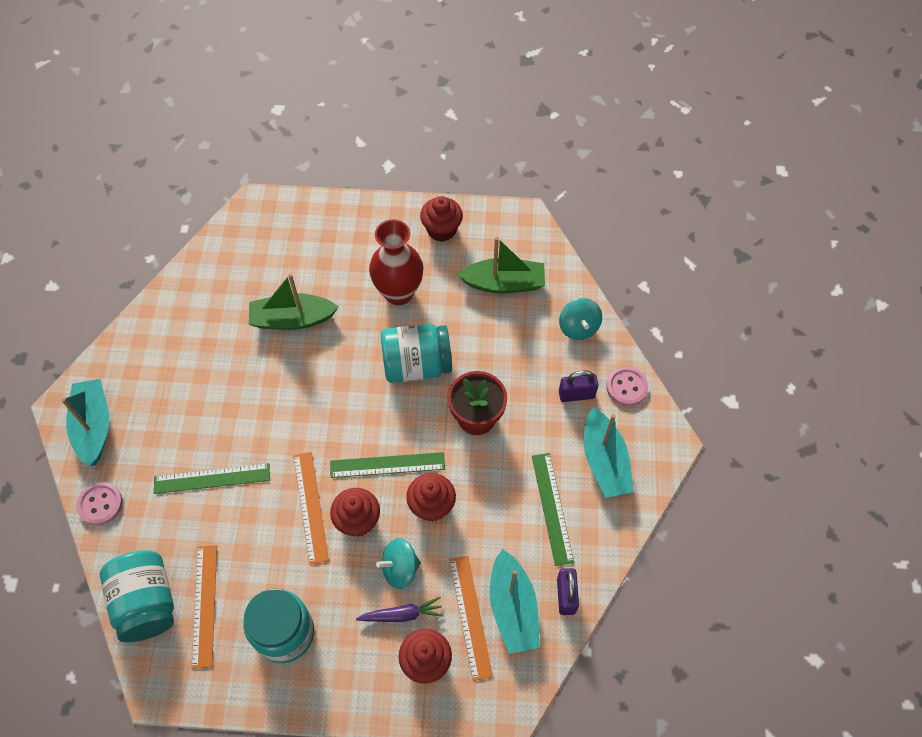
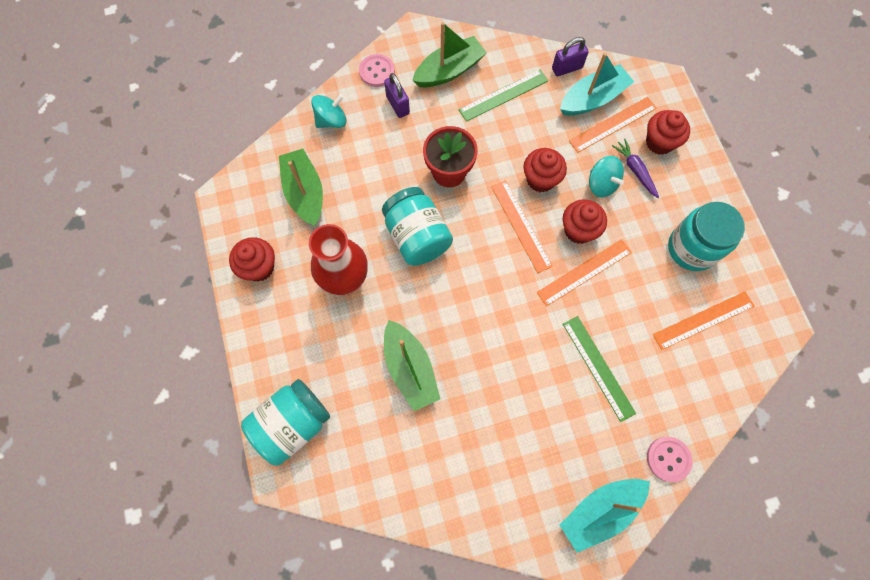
camera: 110 degrees left, 10 degrees up
(146, 603) = (726, 369): turquoise jar -> turquoise jar (292, 424)
(387, 465) = (520, 226): green ruler -> orange ruler
(604, 461) = (449, 71): turquoise boat -> green boat

